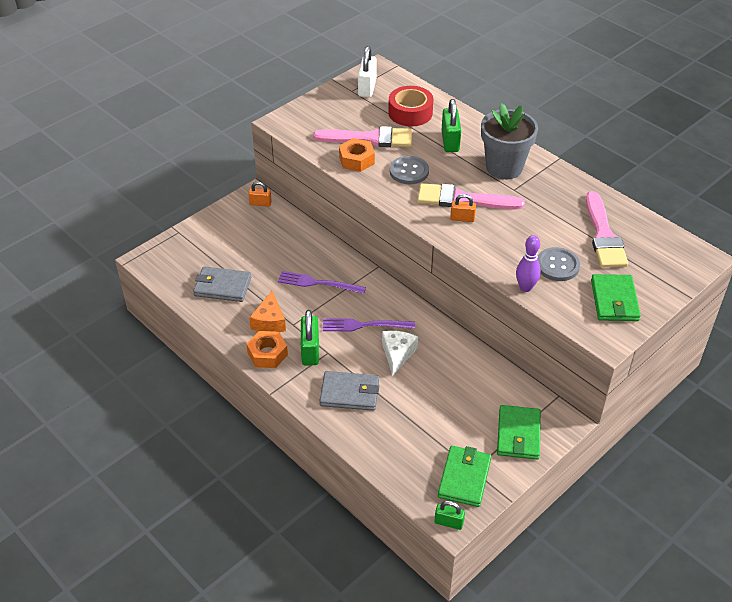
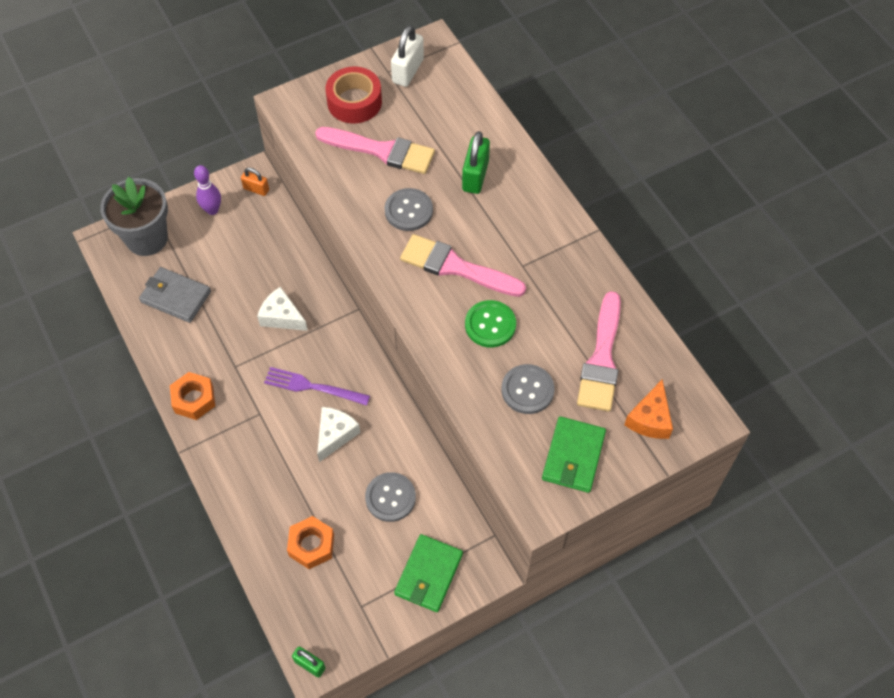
camera: 15 degrees right, 15 degrees up
(269, 321) = (211, 356): orange cheese -> orange cheese (650, 419)
(310, 351) = (241, 407): green padlock -> none
(318, 283) = (282, 317): purple fork -> white cheese
(350, 393) = (264, 473): grey wallet -> none
(356, 160) = (354, 180): orange nut -> orange nut (311, 545)
(410, 113) = (445, 121): red tape -> red tape (354, 102)
(462, 218) = (444, 295): orange padlock -> none
(462, 388) = (390, 497): none -> grey button
(464, 478) = (348, 614): green wallet -> none
(504, 167) = (524, 230): grey flower pot -> grey flower pot (147, 238)
(507, 230) = (490, 325): none -> green button
(525, 287) = (477, 413): purple bowling pin -> purple bowling pin (212, 210)

